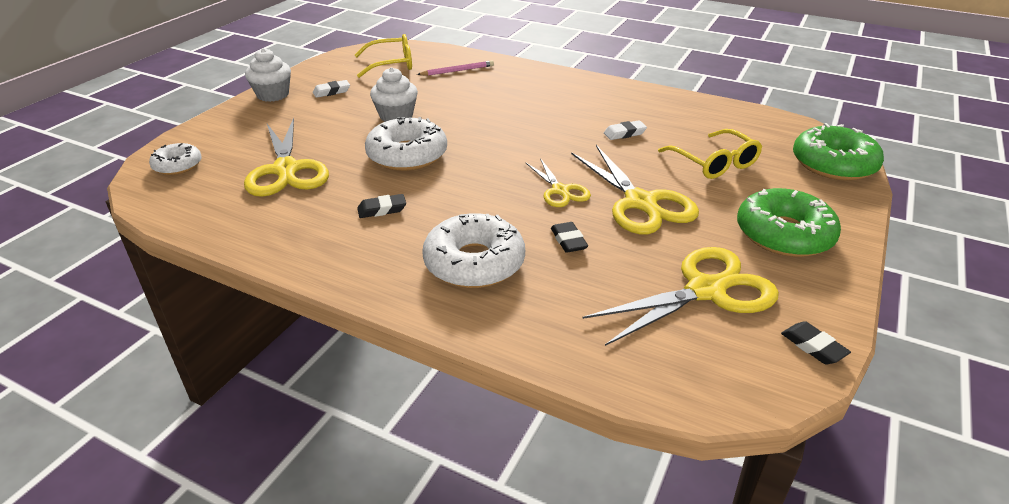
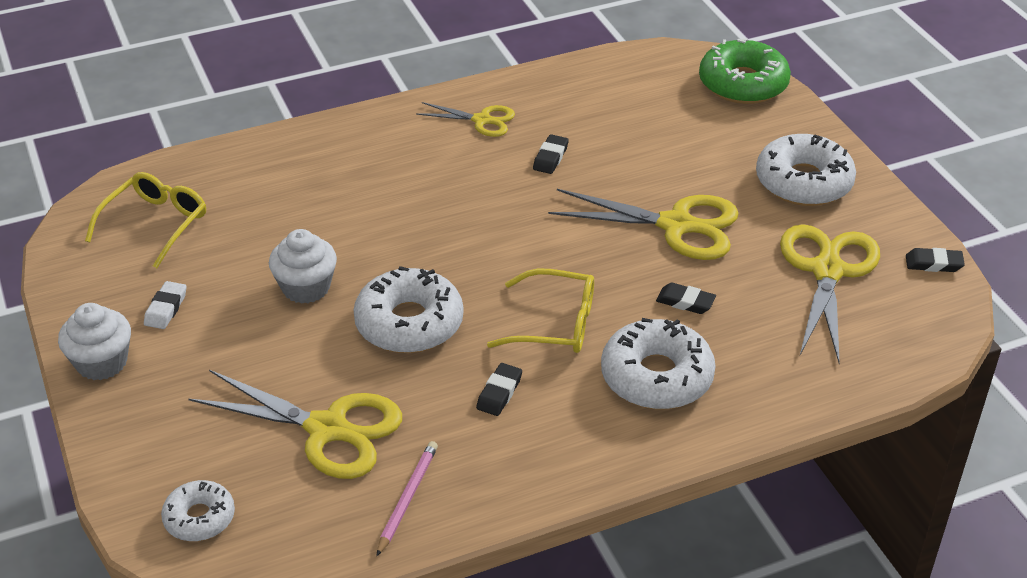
camera: 50 degrees left, 5 degrees up
(457, 71) = (252, 183): pink pencil -> pink pencil (407, 498)
(560, 190) = (602, 259): yellow scissors -> yellow scissors (482, 120)
(624, 133) = (550, 158): white eraser -> black eraser
(713, 163) = (664, 143): yellow glasses -> yellow glasses (554, 324)
(784, 234) = (803, 182): green donut -> white donut

